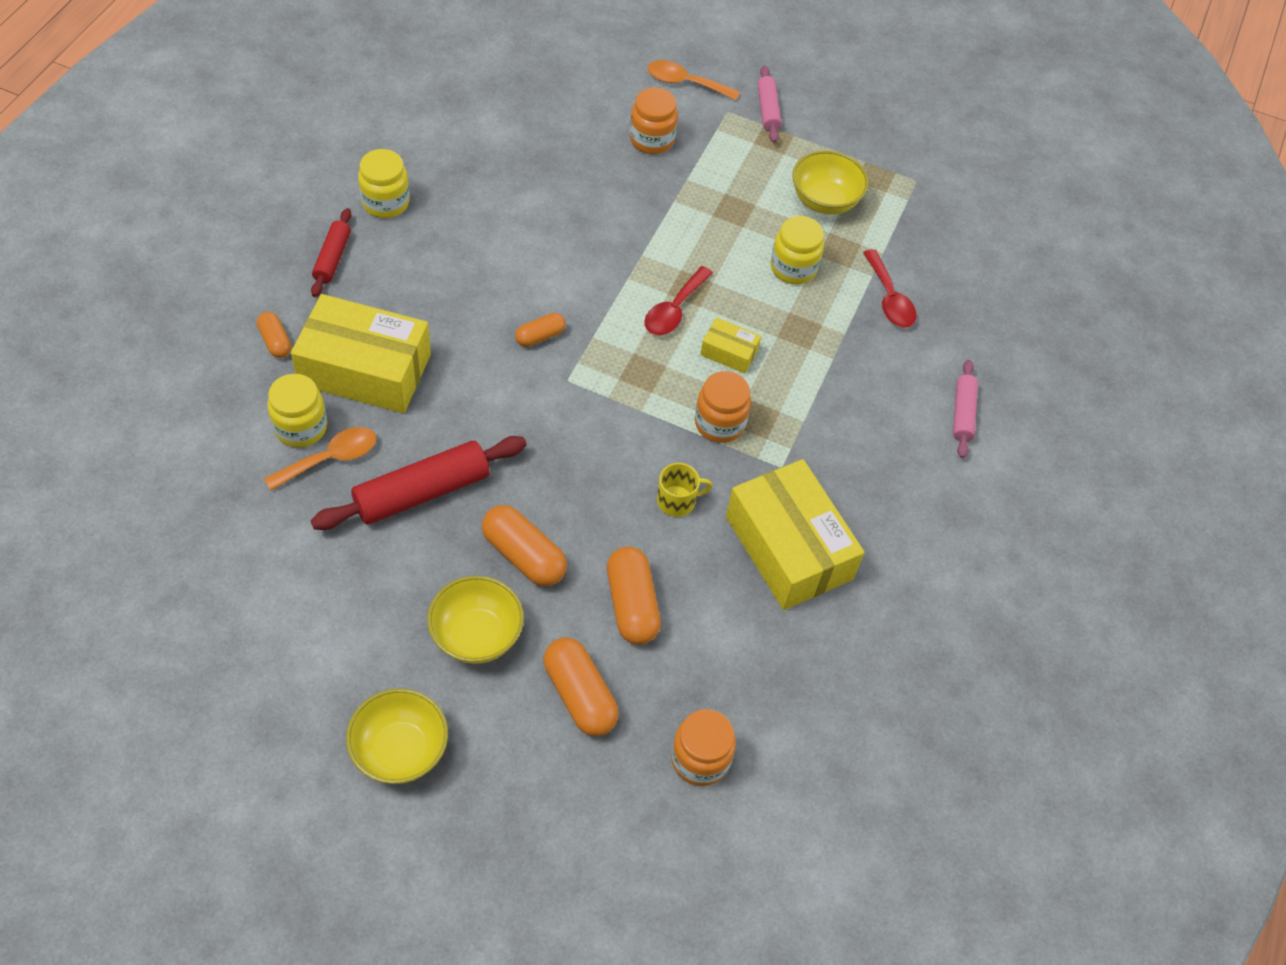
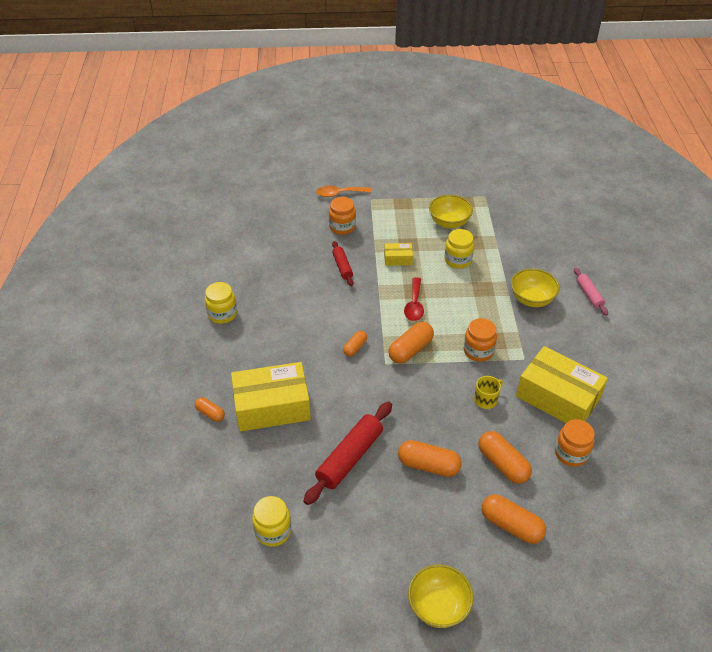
camera: 20 degrees left, 10 degrees down
(300, 427) = (257, 454): yellow jar -> yellow jar (273, 531)
(331, 458) = (286, 463): orange spoon -> none
(332, 258) = (212, 355): red rolling pin -> red rolling pin (342, 267)
(476, 636) = (434, 521): yellow bowl -> yellow bowl (531, 299)
(619, 376) = (410, 350): none -> orange capsule
(700, 759) = (596, 528): orange jar -> orange jar (571, 453)
(729, 352) = (457, 314): yellow box -> yellow box (398, 259)
(768, 110) = (390, 191): pink rolling pin -> none
(889, 299) = (514, 255): red spoon -> none

